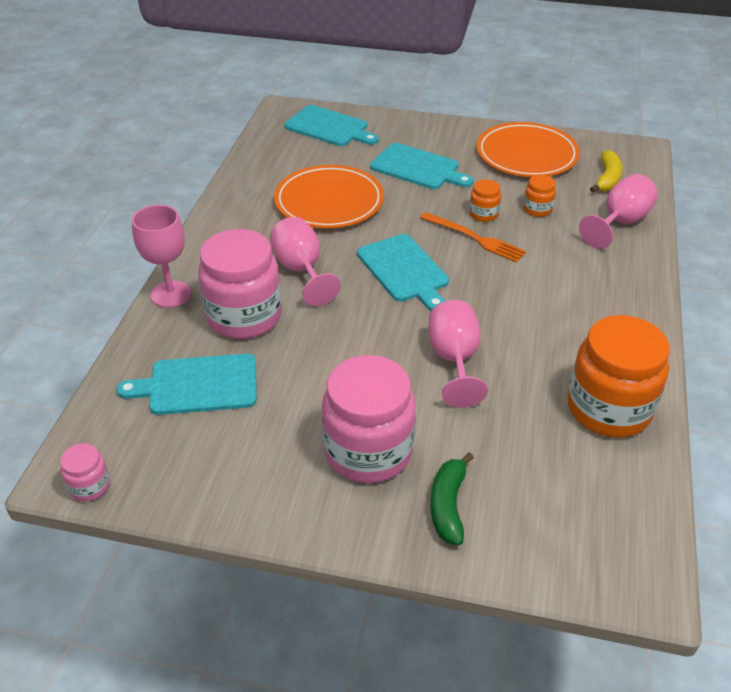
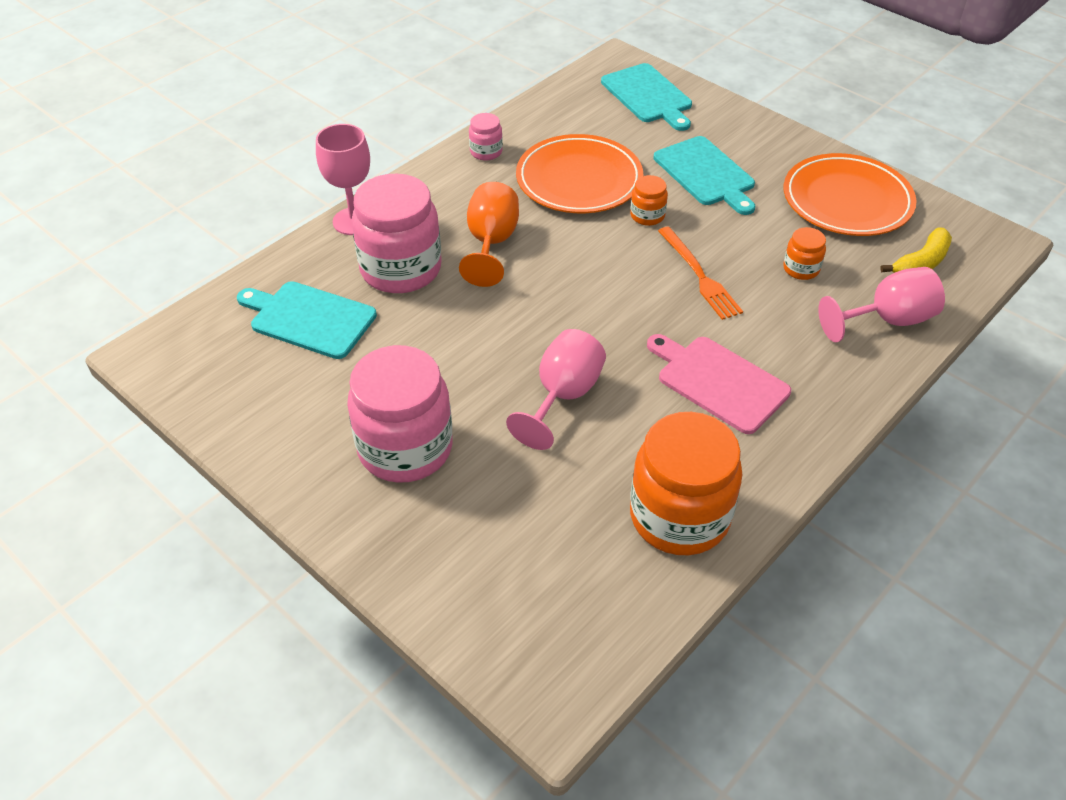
camera: 30 degrees right, 5 degrees up
(90, 486) = (156, 371): pink jar -> pink jar (486, 152)
(301, 270) = (491, 243): pink goblet -> orange goblet
(404, 271) = (593, 283): turquoise cutting board -> none
(448, 505) = (434, 533): green banana -> none
(483, 214) = (733, 252): orange jar -> orange jar (647, 216)
(551, 305) = (718, 382): none -> pink cutting board

